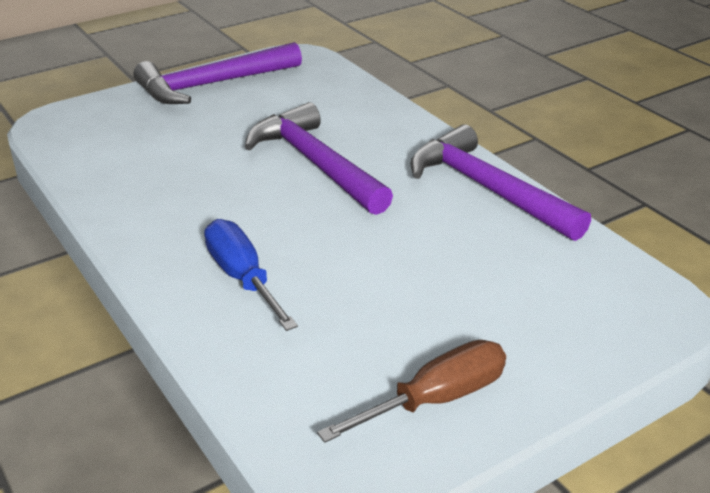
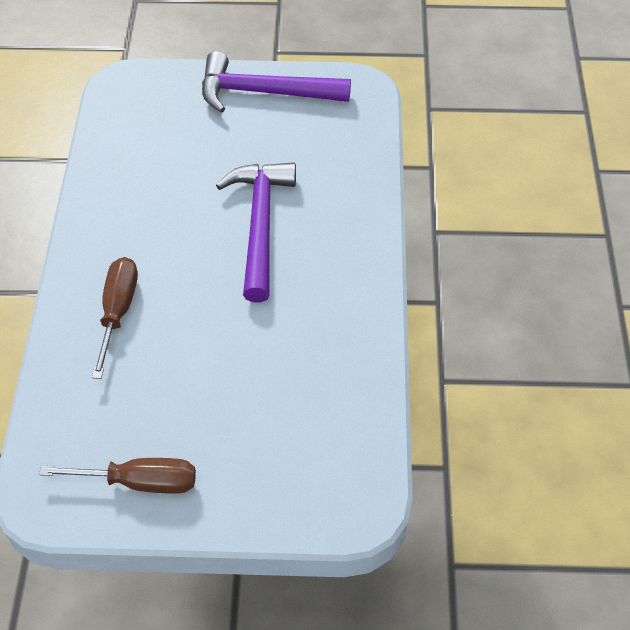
camera: 35 degrees right, 20 degrees up
(242, 278) = (118, 311): blue screwdriver -> brown screwdriver
(488, 189) = (357, 322): purple hammer -> none

